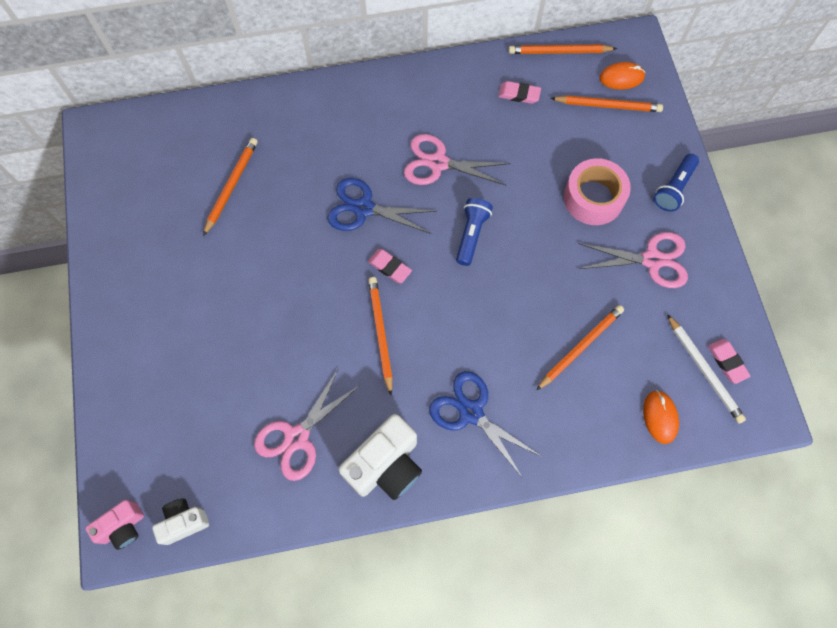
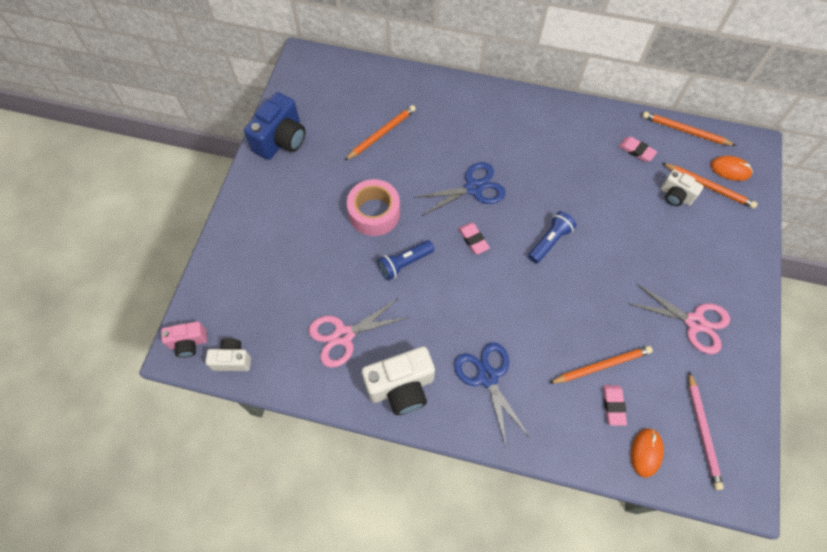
camera: 25 degrees right, 5 degrees down
(116, 241) = (281, 140): none -> blue camera
(364, 208) = (473, 188): blue scissors -> blue scissors turned 120 degrees clockwise
(381, 334) = (443, 286): orange pencil -> none
(438, 163) = (547, 177): pink scissors -> none
(579, 129) = (675, 196): none -> white camera
(593, 198) = (664, 253): pink tape -> pink tape (374, 213)
(674, 188) = (739, 273): blue flashlight -> blue flashlight (404, 263)
(704, 370) = (702, 431): white pencil -> pink pencil
(727, 362) = (726, 433): pink eraser -> pink eraser (613, 405)

